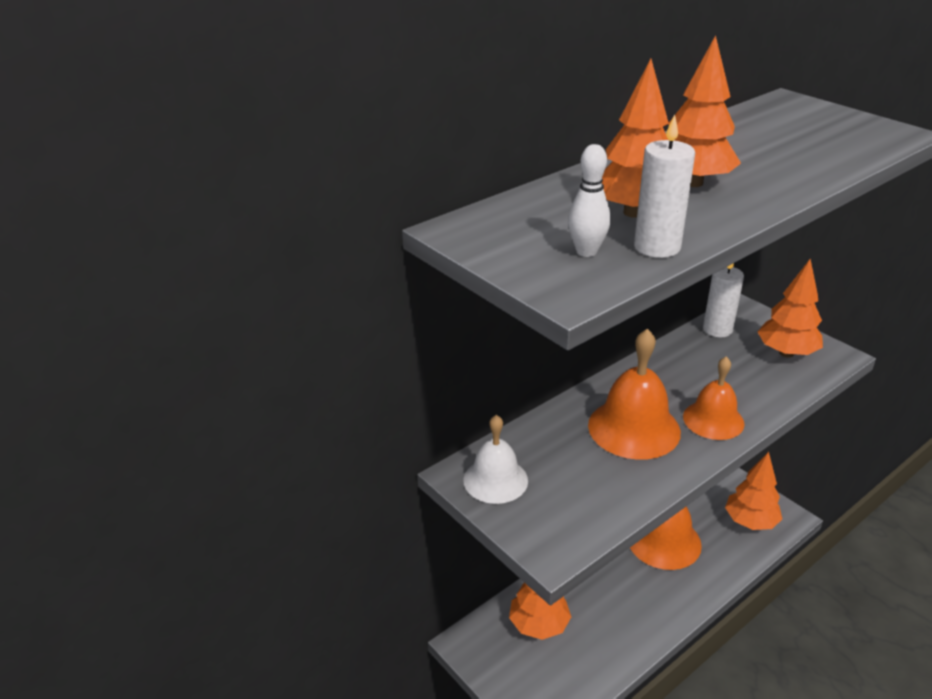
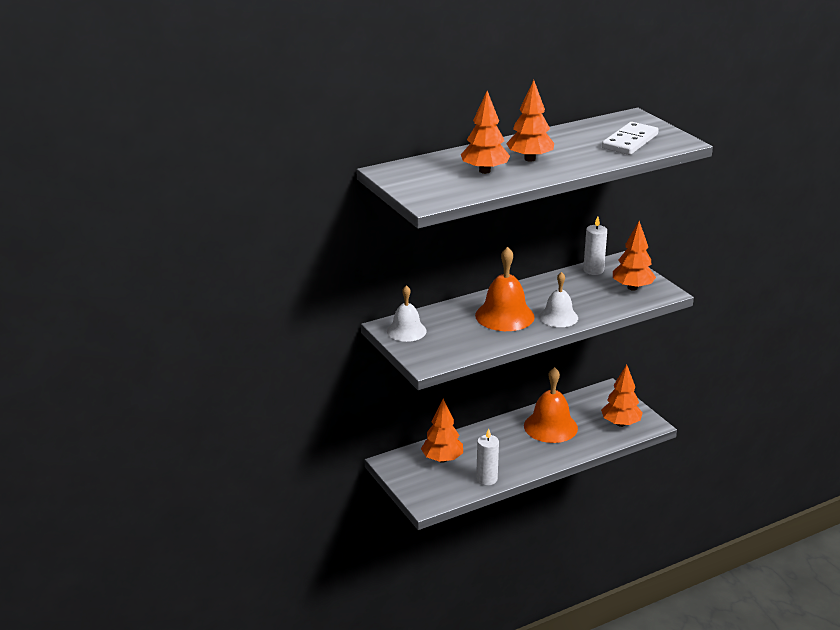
camera: 10 degrees right, 5 degrees down
(586, 252) = (446, 187): white bowling pin -> none
(657, 247) = (484, 188): white candle -> white candle (486, 479)
(713, 420) = (558, 317): orange bell -> white bell
(823, 139) = (630, 142): none -> white domino

